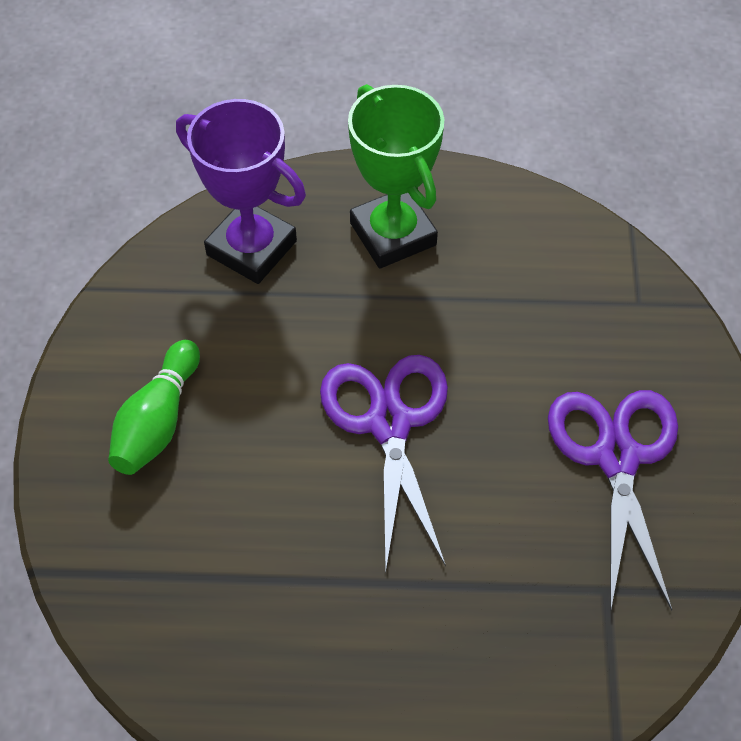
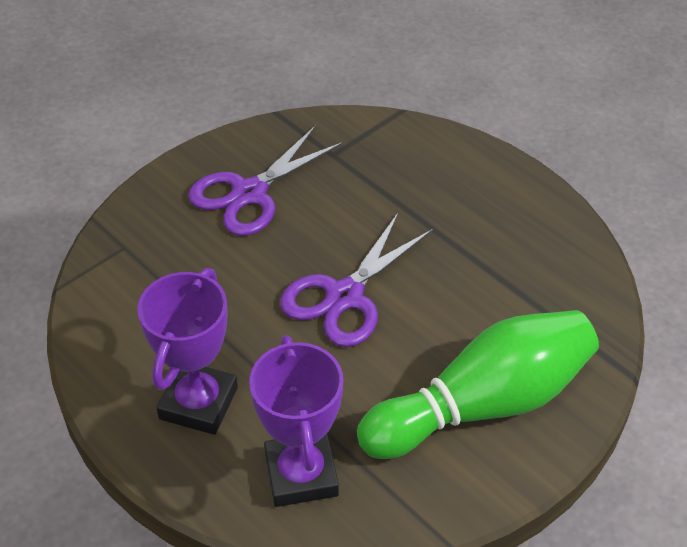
camera: 135 degrees left, 10 degrees down
(158, 421) = (482, 404): green bowling pin -> green bowling pin, size x1.86
(393, 234) = (198, 403): green trophy -> purple trophy

